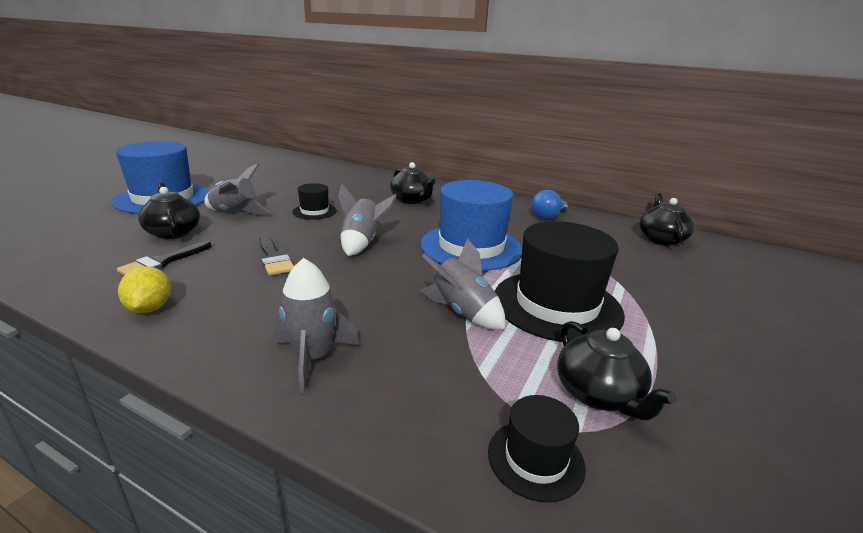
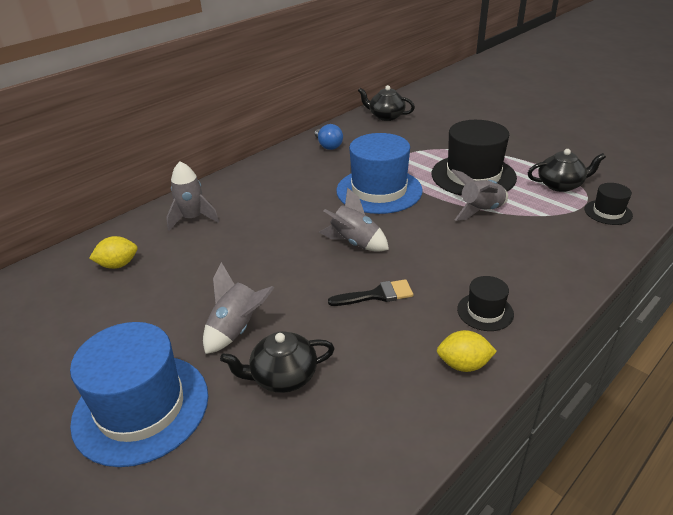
camera: 70 degrees left, 10 degrees up
(162, 262) = (368, 372): black brush -> none
(313, 358) = (534, 274): grey rocket -> grey rocket (193, 218)
(314, 211) = (260, 268): black hat -> black hat (485, 311)
(315, 174) = (118, 265): none -> yellow lemon
(412, 200) = (256, 204): black teapot -> none

